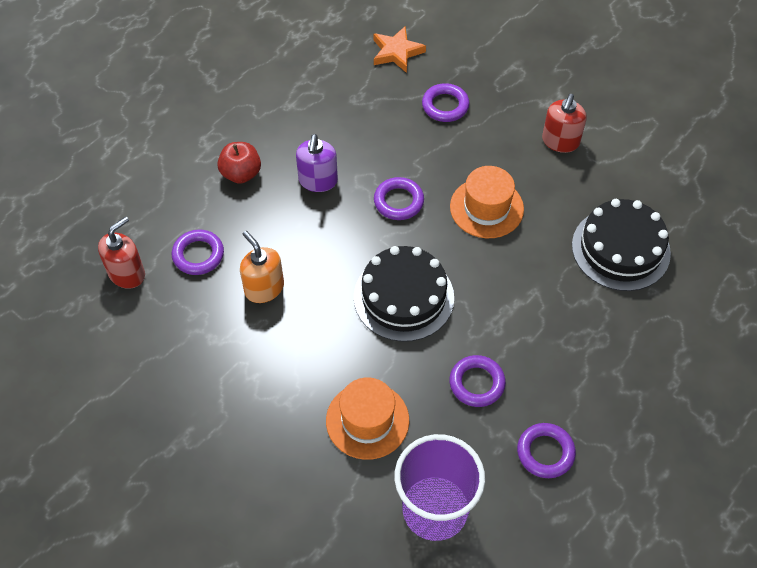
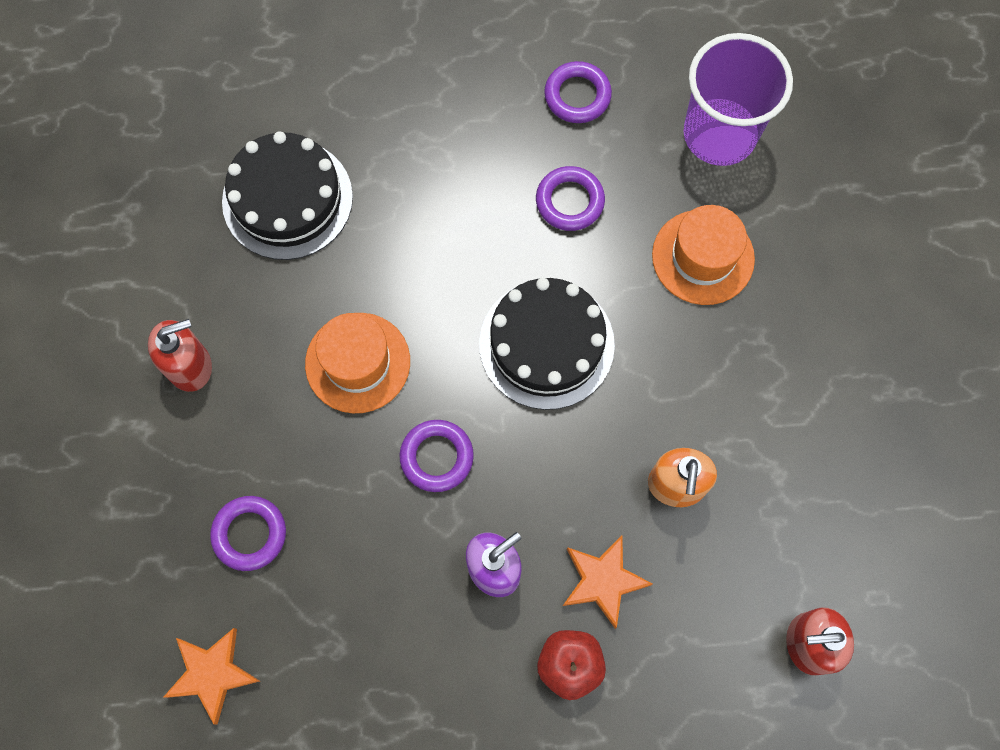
camera: 135 degrees left, 15 degrees up
(198, 255) = (711, 594): purple ring -> none
(259, 217) = (603, 581): none -> orange star

